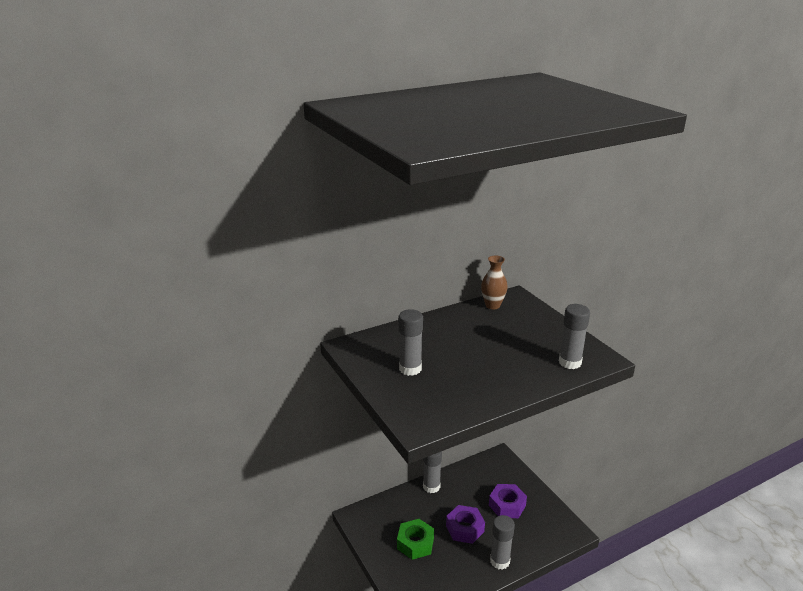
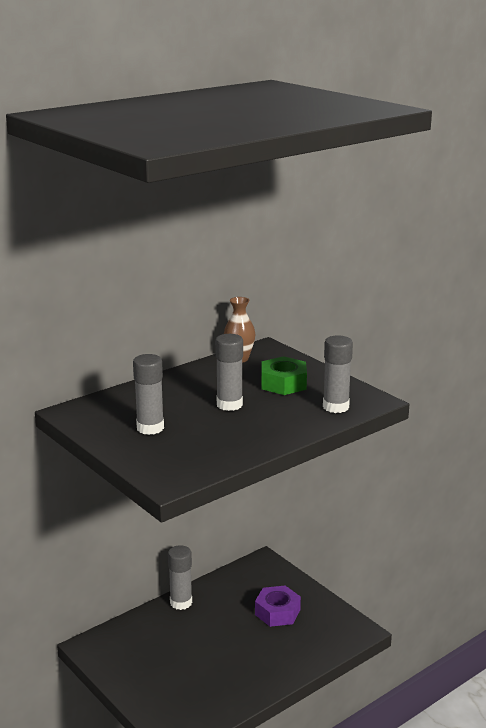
camera: 10 degrees left, 5 degrees down
(415, 543) = (168, 666): green nut -> green nut (283, 383)
(465, 528) = (228, 642): purple nut -> none
(500, 561) = (275, 671): grey glue stick -> grey glue stick (229, 405)

